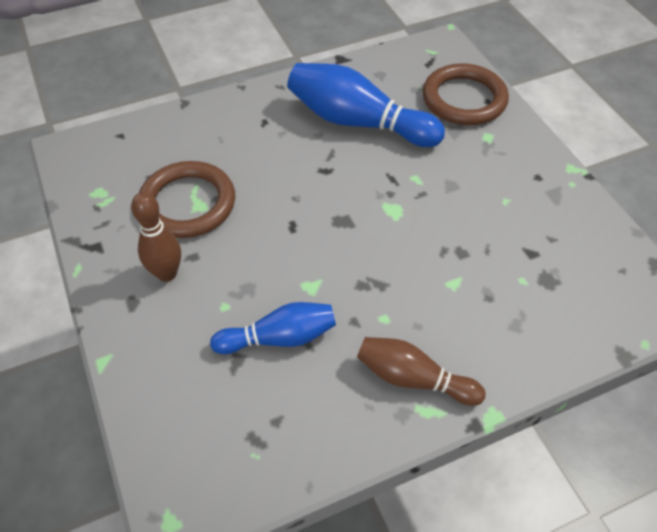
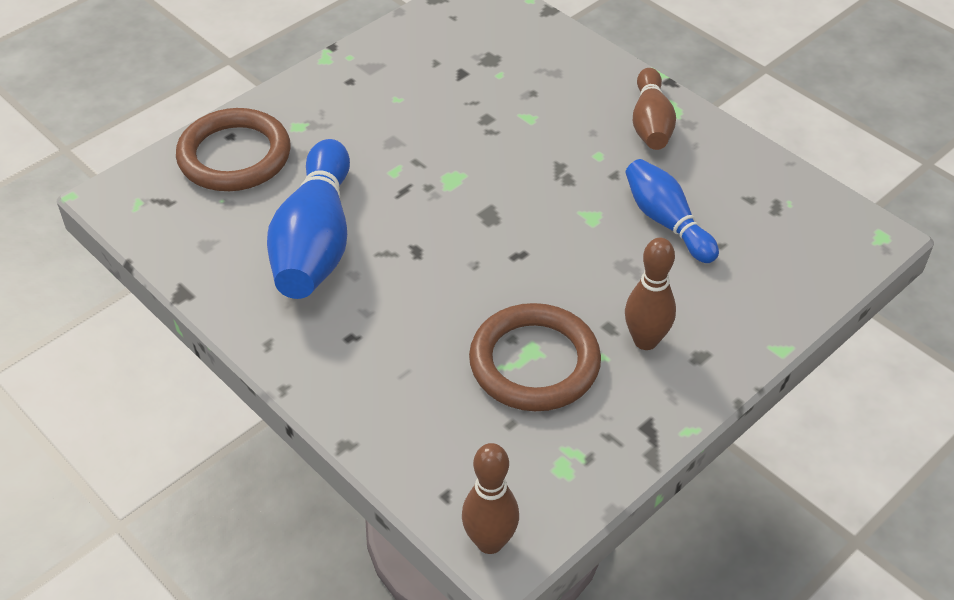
camera: 110 degrees left, 5 degrees down
(76, 145) = (490, 542): none -> brown bowling pin

